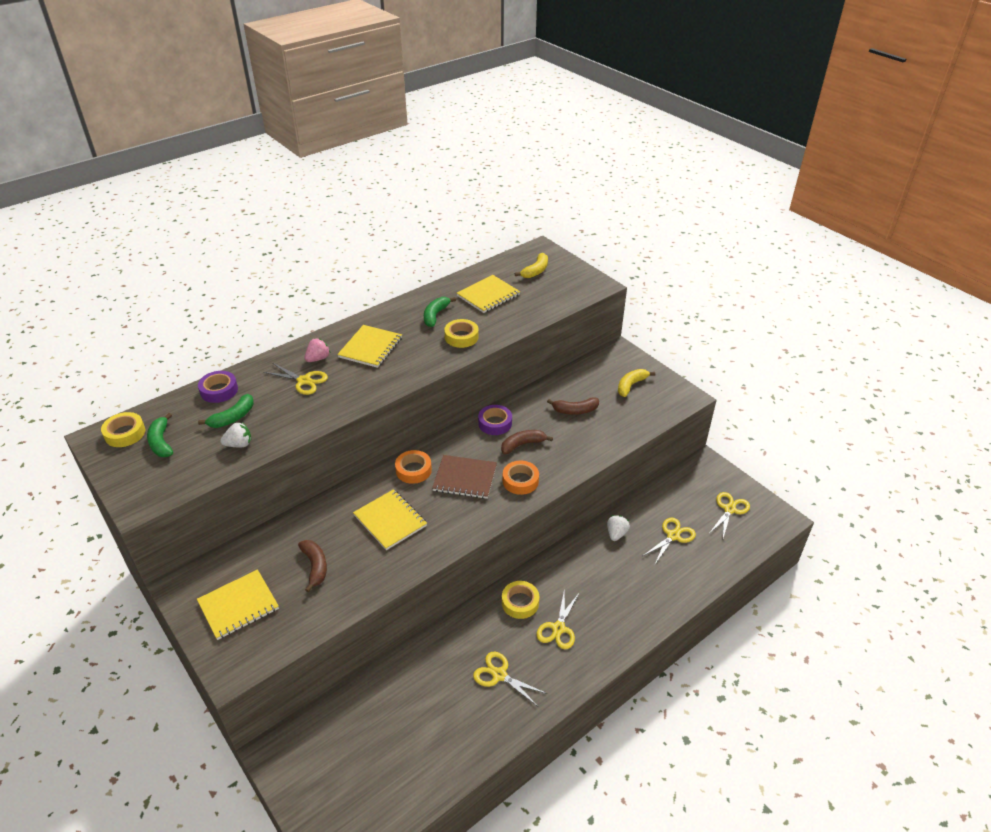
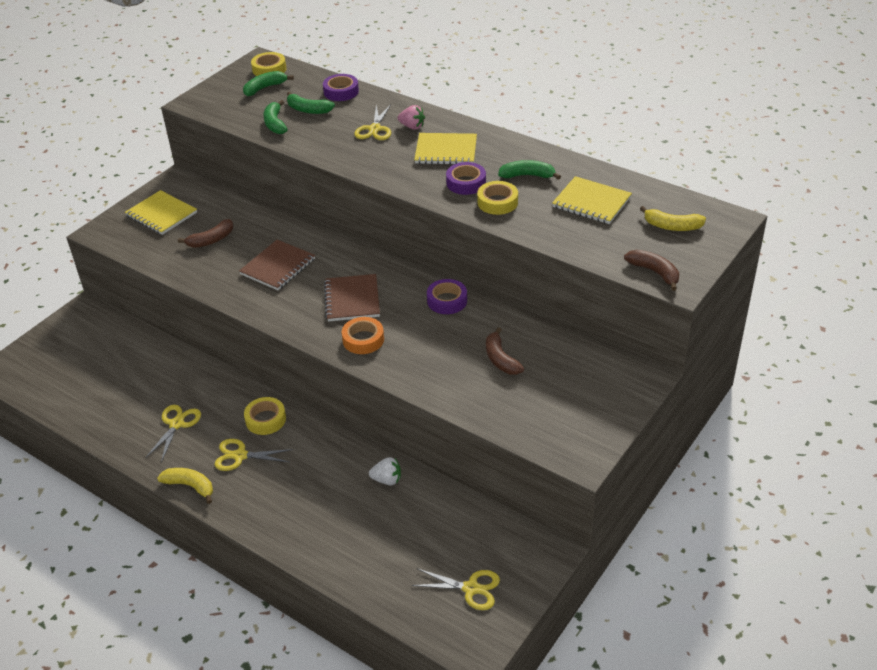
camera: 75 degrees right, 0 degrees up
(239, 444) = (275, 123): white strawberry -> green banana
(390, 521) = (278, 266): yellow notebook -> brown notebook
(413, 470) = (350, 263): orange tape -> none
(424, 347) = (466, 183): none -> purple tape
(522, 445) = (421, 329): brown banana -> brown banana (654, 272)
(631, 385) = (576, 400): yellow banana -> yellow banana (190, 486)
(673, 536) = (402, 534): yellow scissors -> none

